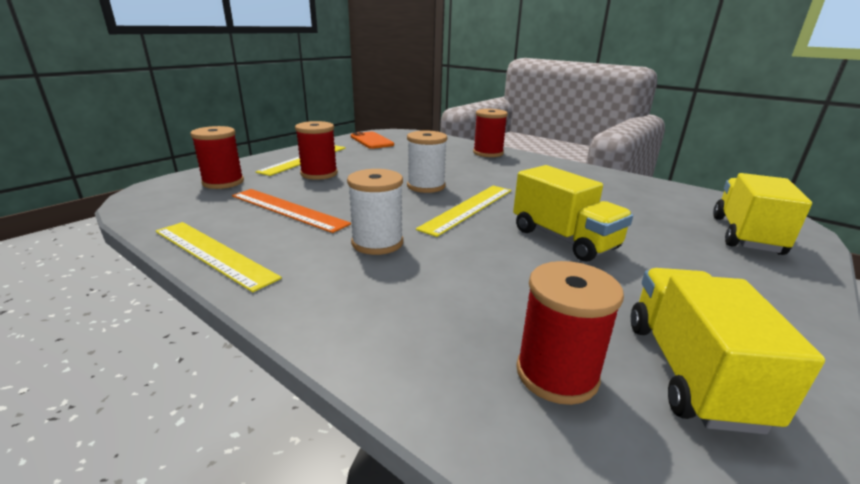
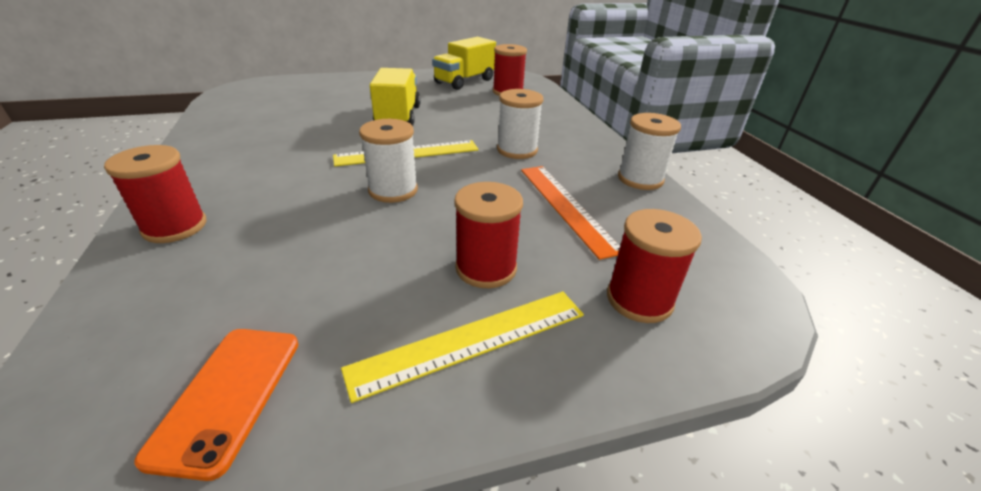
camera: 145 degrees left, 10 degrees up
(213, 253) = (640, 179): yellow ruler -> white spool
(745, 235) = (299, 88): yellow truck -> none

